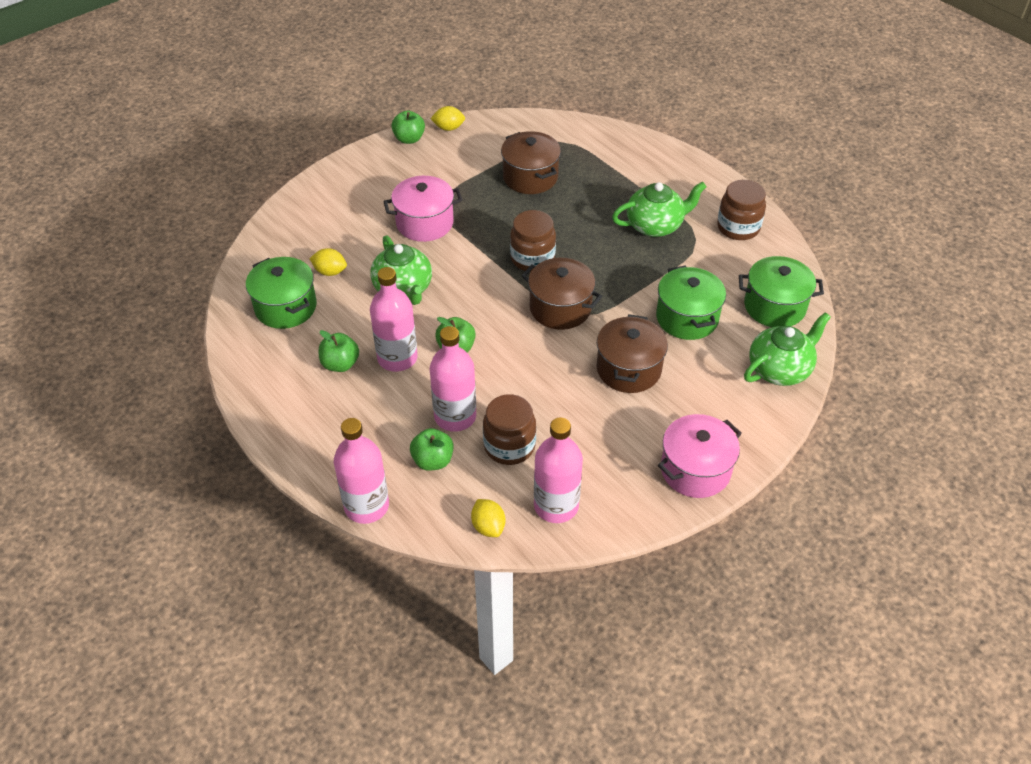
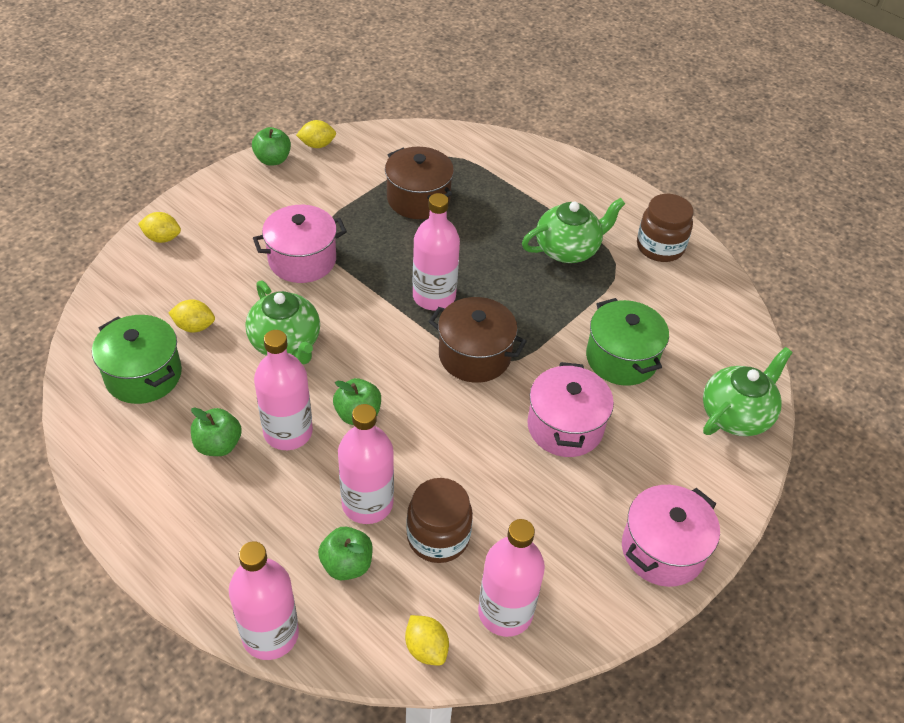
camera: 10 degrees left, 0 degrees up
(310, 200) = (162, 238): none -> yellow lemon
(532, 258) = (434, 296): brown jar -> pink bottle
(628, 369) = (565, 427): brown pot -> pink pot
(774, 306) = (716, 338): green pot -> none

